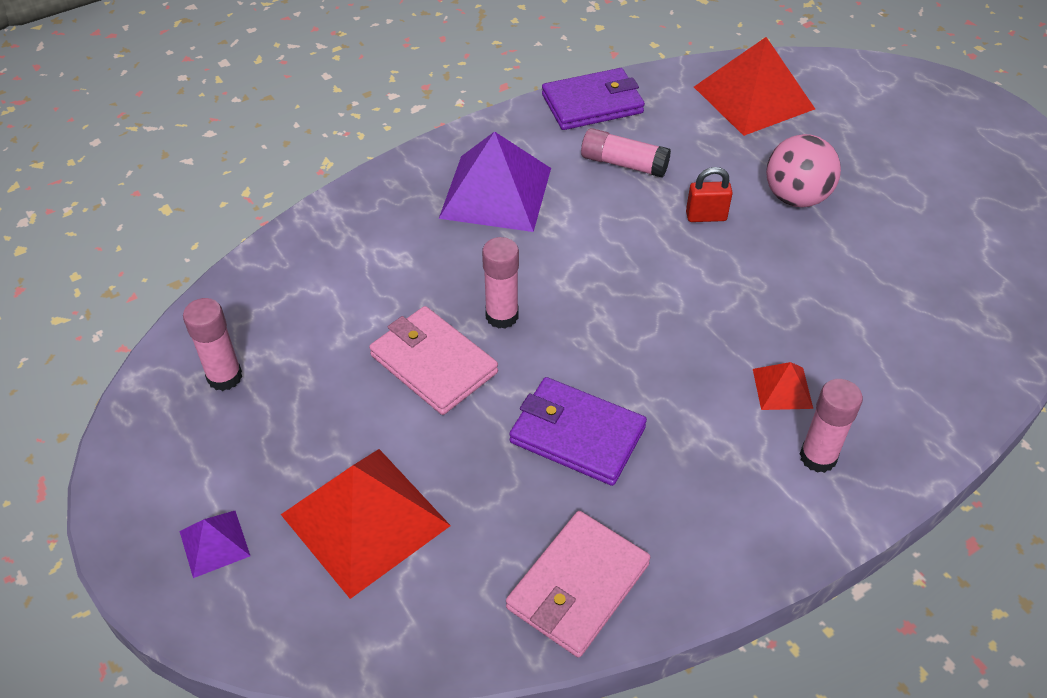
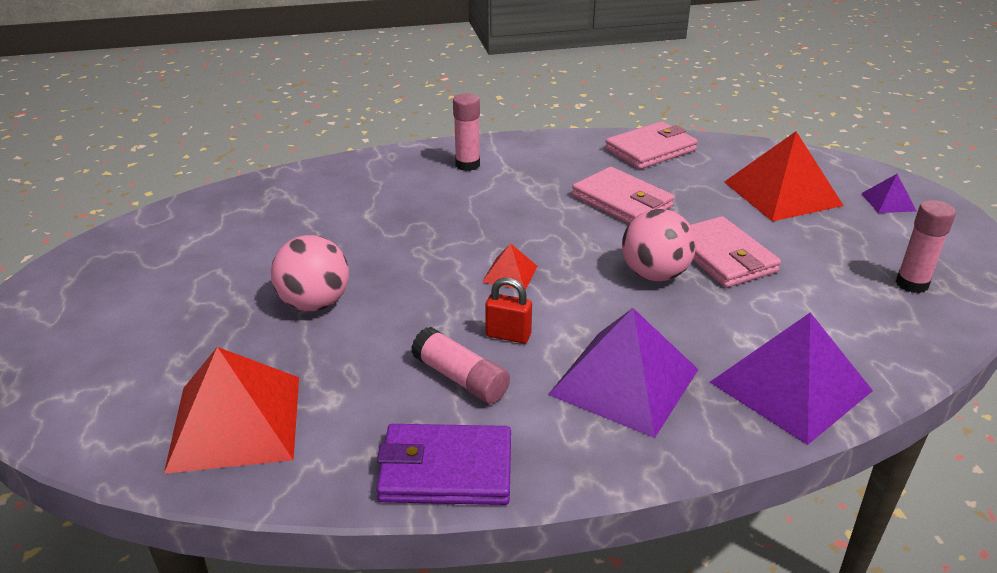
camera: 160 degrees left, 15 degrees down
(360, 221) = (790, 386): none -> purple pyramid
(502, 316) = (654, 275): pink glue stick -> pink ball
(577, 434) = (622, 201): purple wallet -> pink wallet
(706, 216) = (416, 307): red padlock -> red padlock (508, 335)
(782, 388) = (459, 194): red pyramid -> red pyramid (510, 274)

